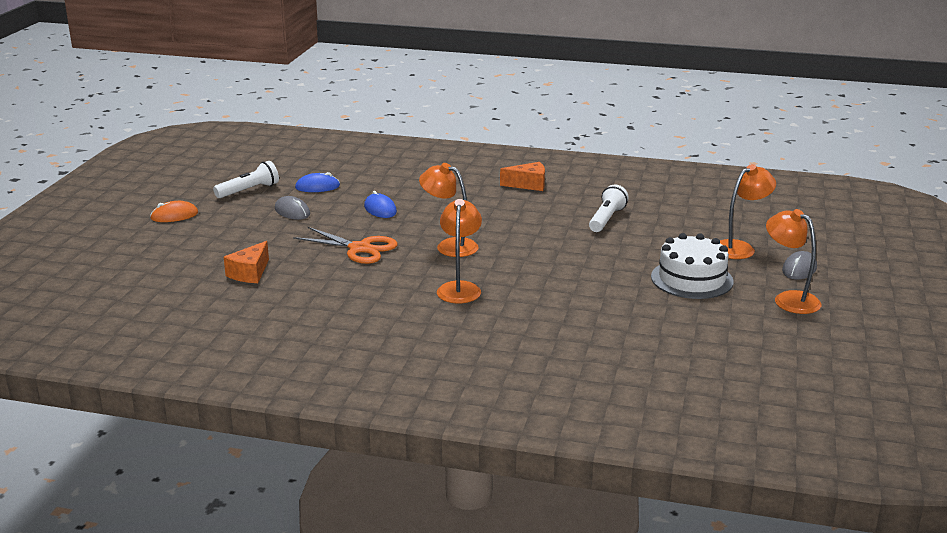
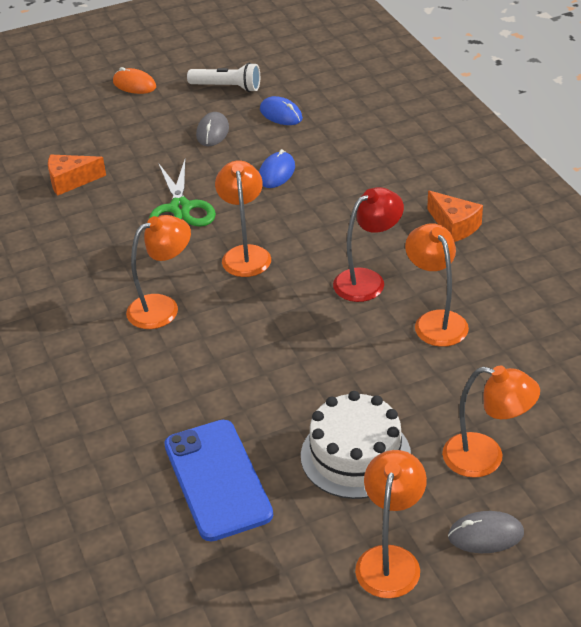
camera: 55 degrees right, 15 degrees up
(360, 249) = (180, 208): orange scissors -> green scissors
(538, 223) = (367, 280): none -> red lamp
(606, 219) = (436, 321): white flashlight -> orange lamp
(658, 325) = (217, 480): none -> blue phone

